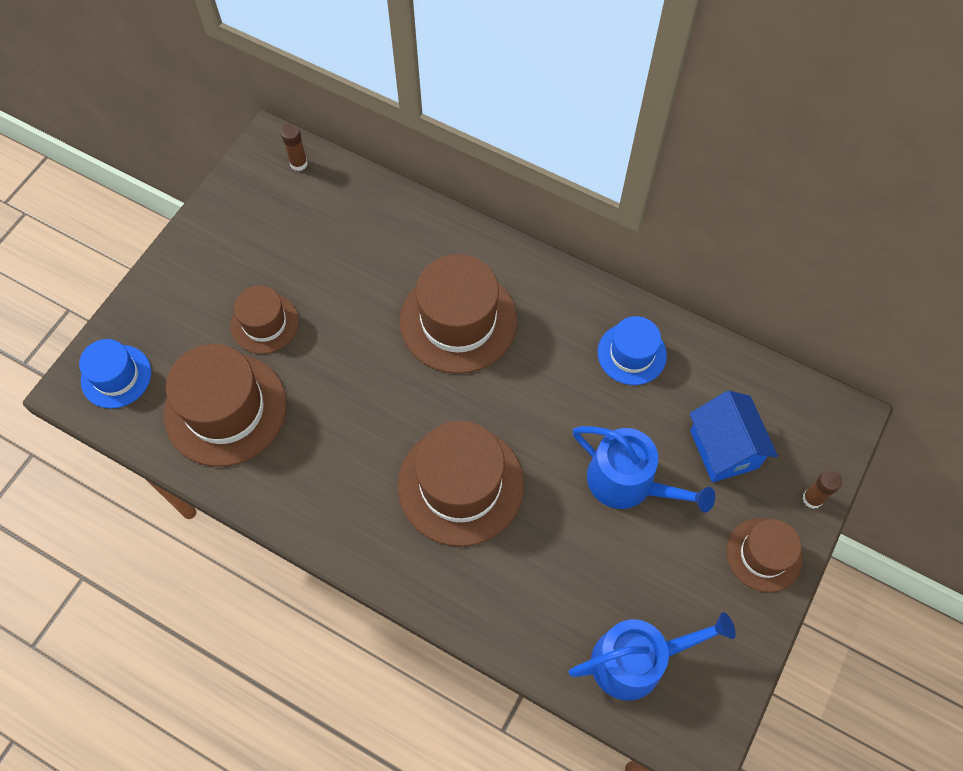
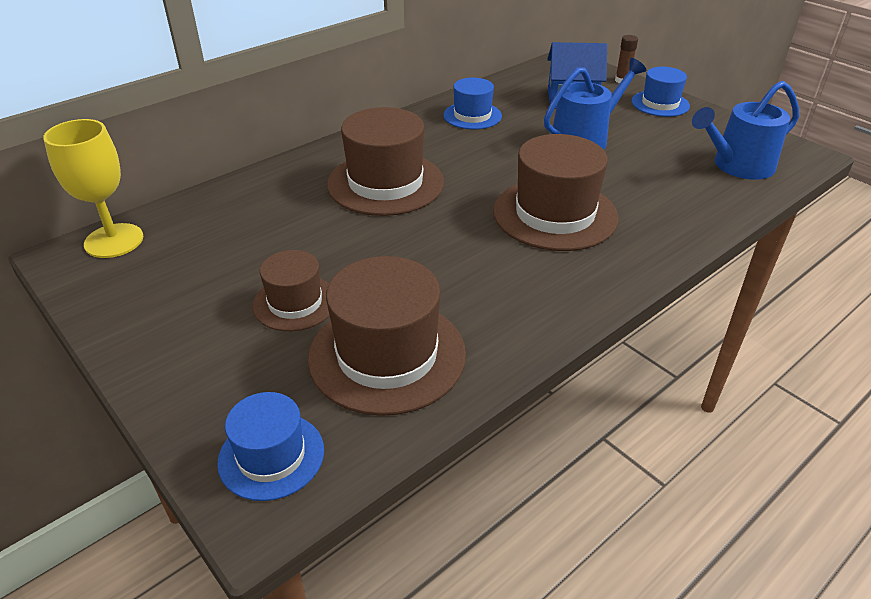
camera: 70 degrees left, 25 degrees down
(299, 163) = (114, 241): brown glue stick -> yellow goblet
(636, 660) = (738, 166): blue watering can -> blue watering can turned 120 degrees counterclockwise
(764, 554) = (660, 104): brown hat -> blue hat

